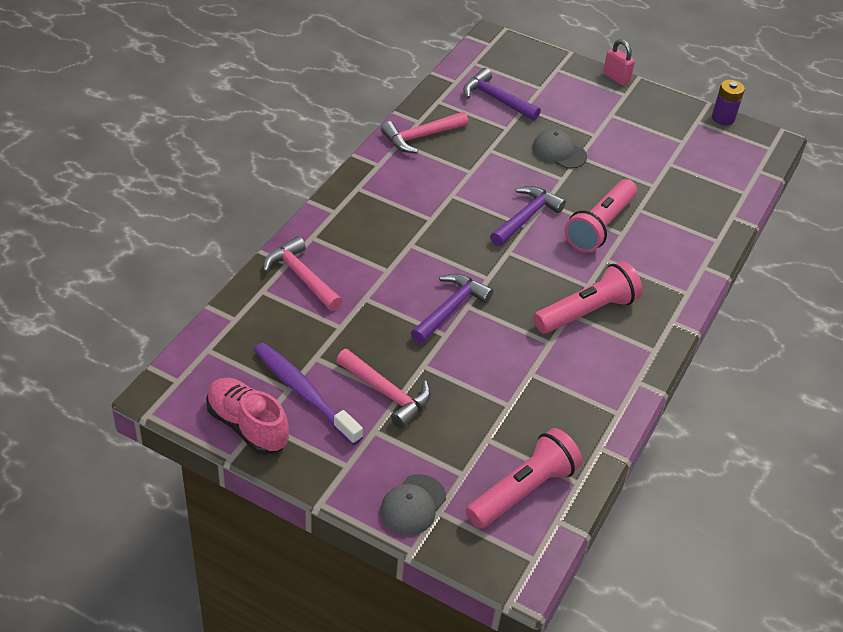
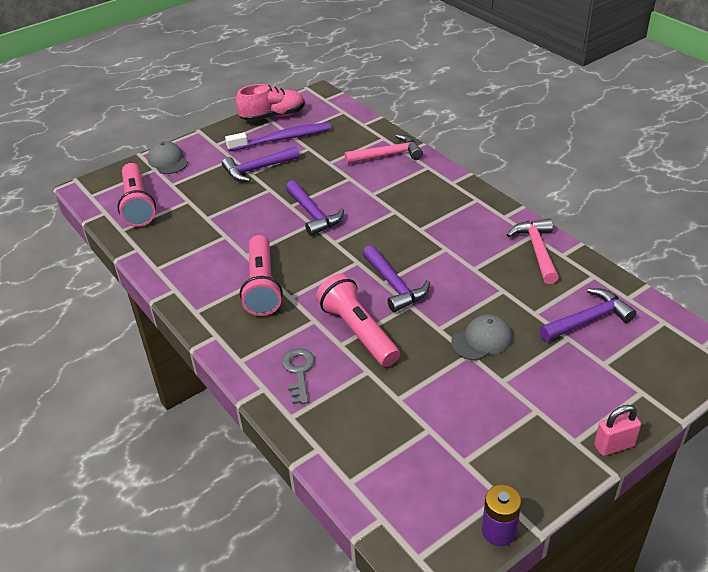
camera: 120 degrees right, 5 degrees down
(387, 393) = (257, 169): pink hammer -> purple hammer
(671, 250) = (298, 372): none -> grey key

